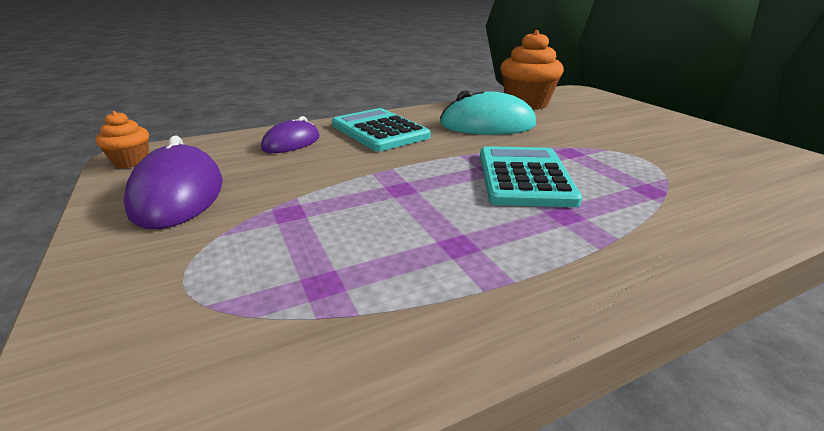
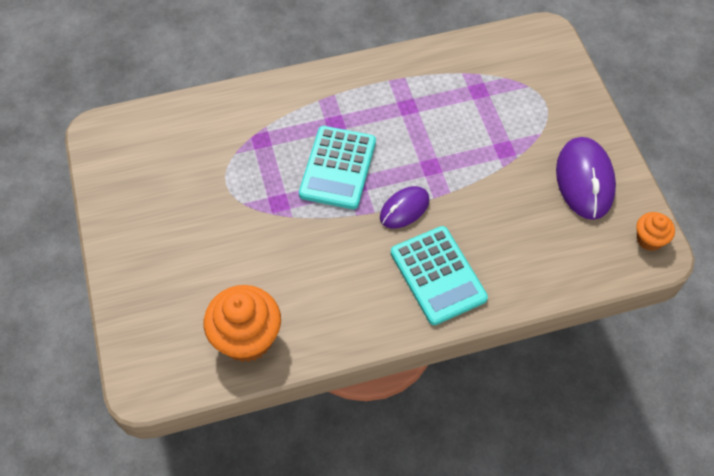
camera: 170 degrees left, 30 degrees up
(291, 143) = (522, 259): purple mouse -> purple mouse (404, 209)
(487, 125) = (324, 274): turquoise mouse -> none

